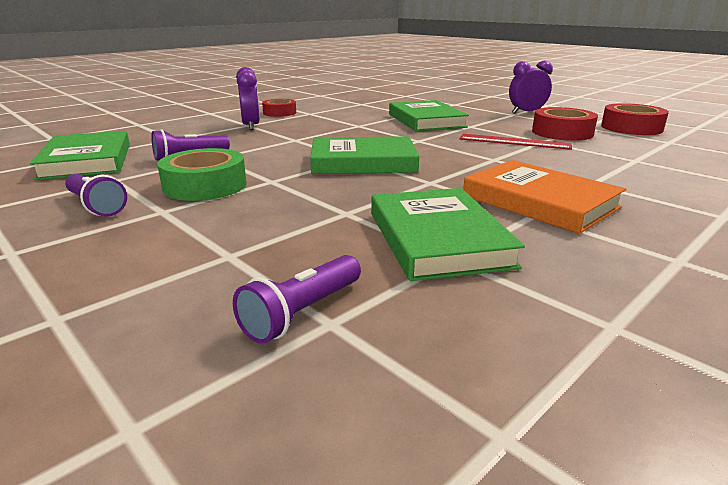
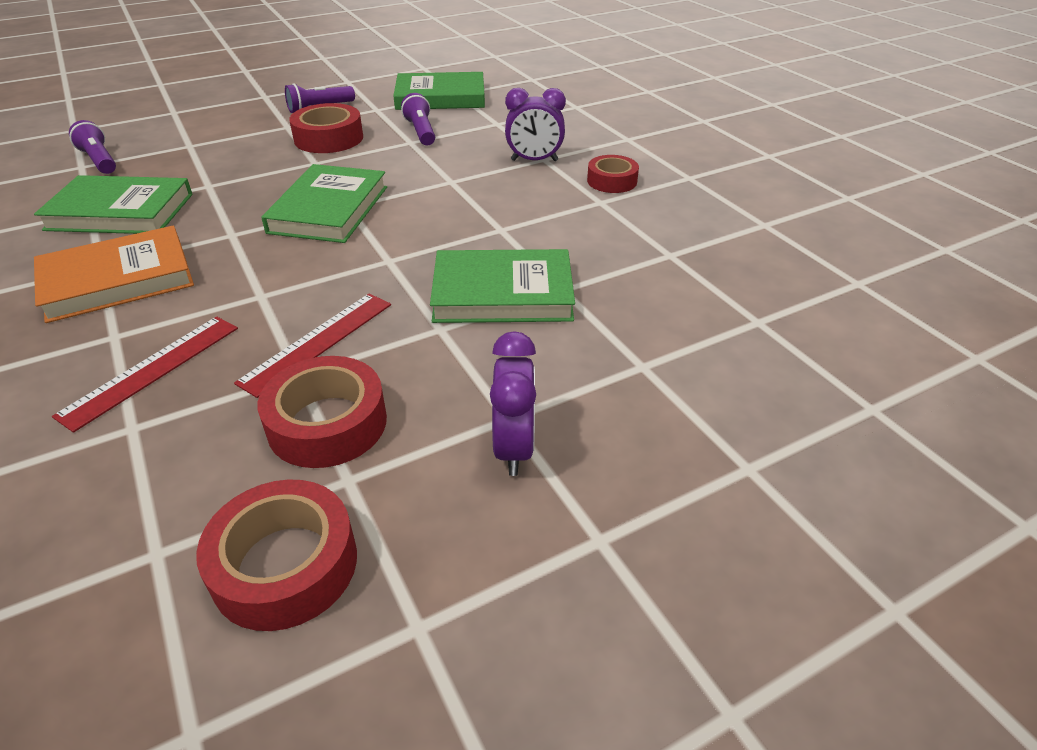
camera: 105 degrees right, 15 degrees up
(205, 185) = (329, 138): green tape -> red tape
(596, 166) = (151, 370): none -> red ruler

